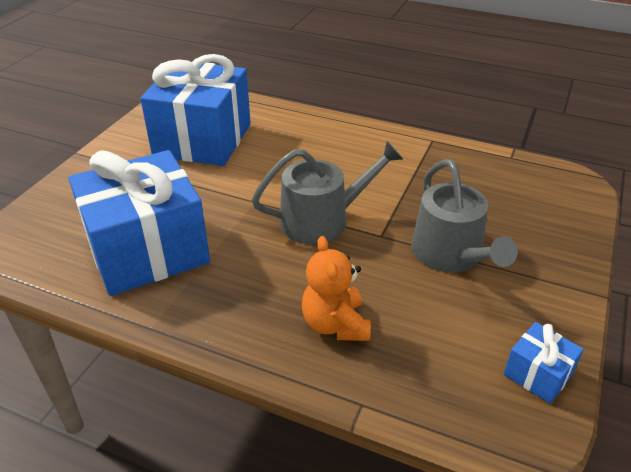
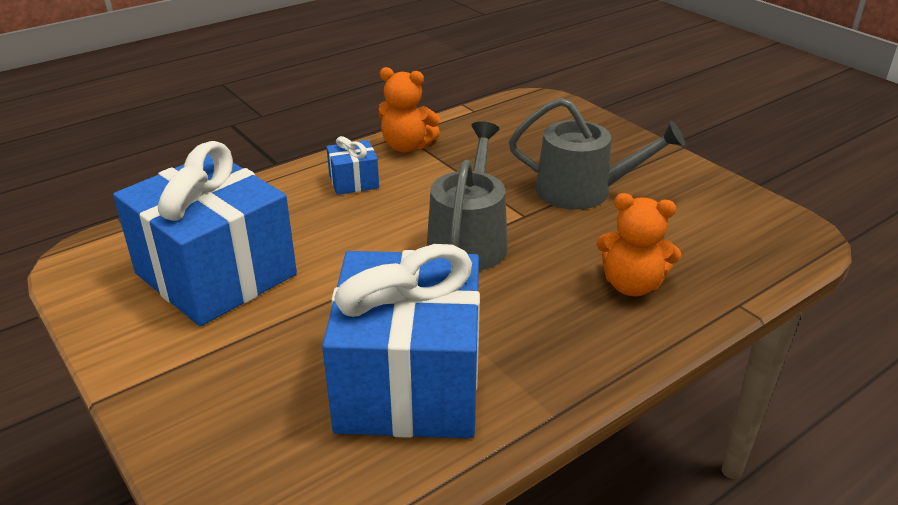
camera: 60 degrees left, 5 degrees down
(417, 148) = (407, 146): none -> orange teddy bear
(537, 374) = (748, 208): blue gift -> blue gift (354, 181)

